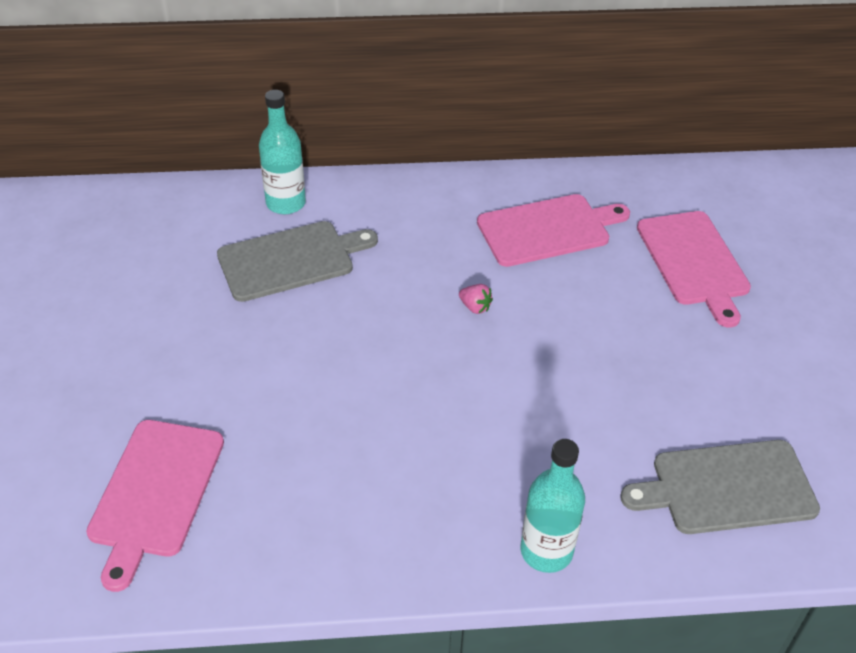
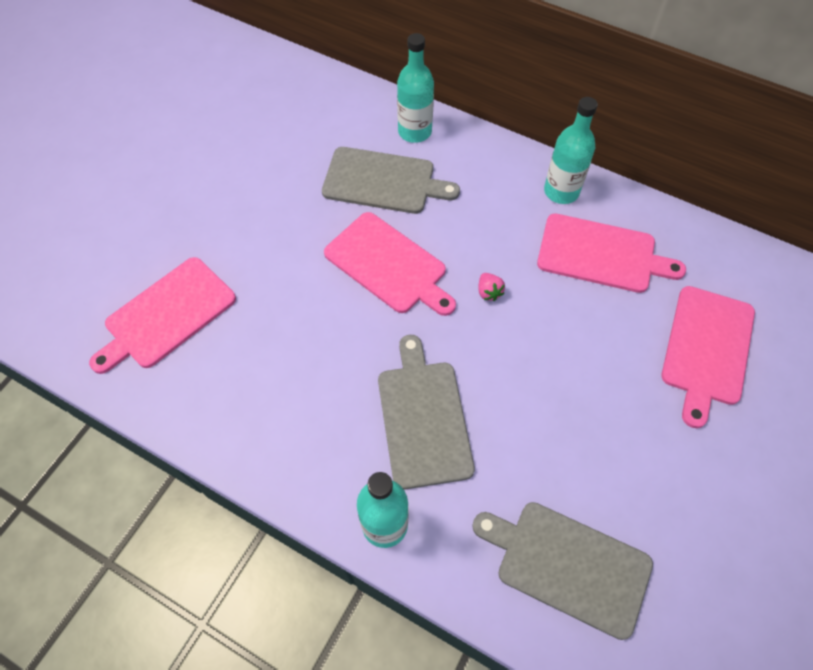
camera: 35 degrees right, 15 degrees up
(359, 330) = (389, 265): none -> pink cutting board
(470, 194) = (561, 191): none -> turquoise bottle
(504, 442) = (423, 418): none -> grey cutting board

